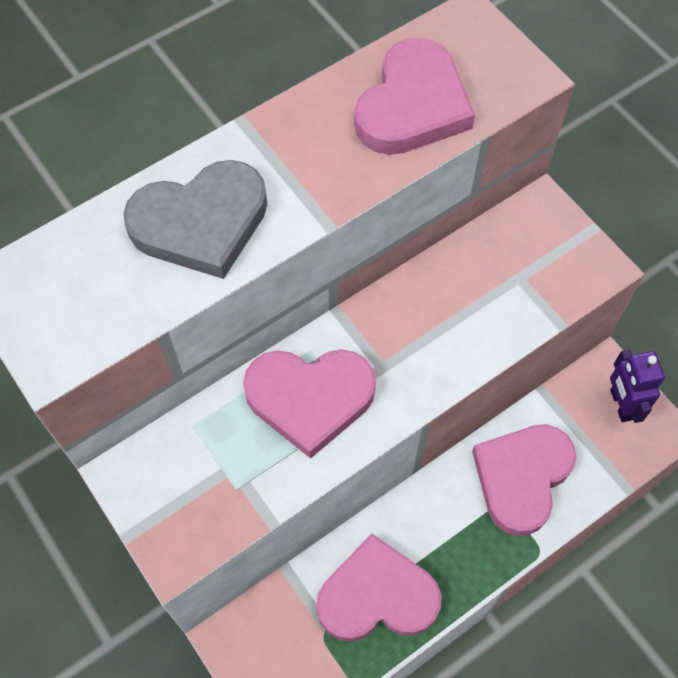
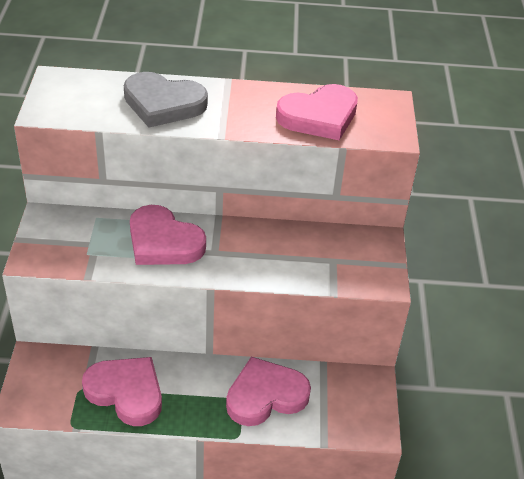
camera: 35 degrees right, 20 degrees down
(621, 405) = (364, 402): purple robot -> none

